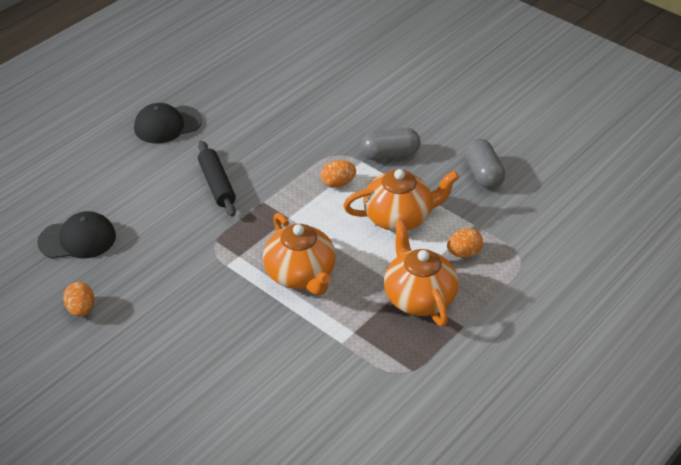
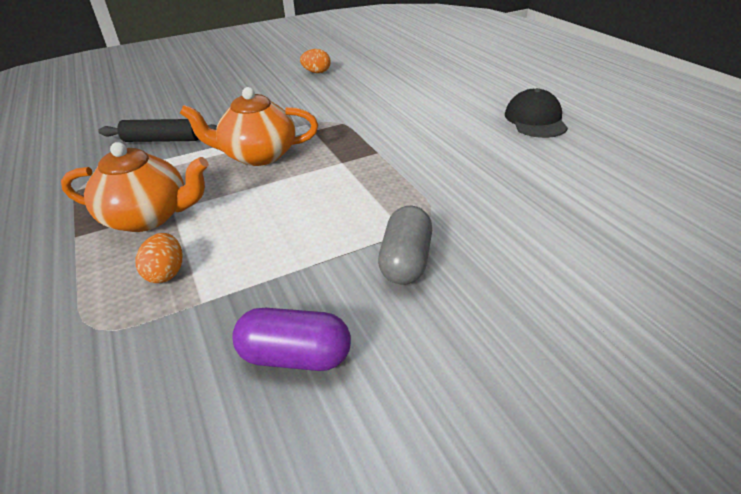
camera: 115 degrees right, 5 degrees down
(77, 239) = (391, 75): black cap -> none
(217, 185) = (421, 133): black rolling pin -> black rolling pin (162, 140)
(338, 183) = (374, 203): orange egg -> none
(399, 217) = (278, 236): orange teapot -> none
(483, 174) = (295, 356): grey capsule -> purple capsule

